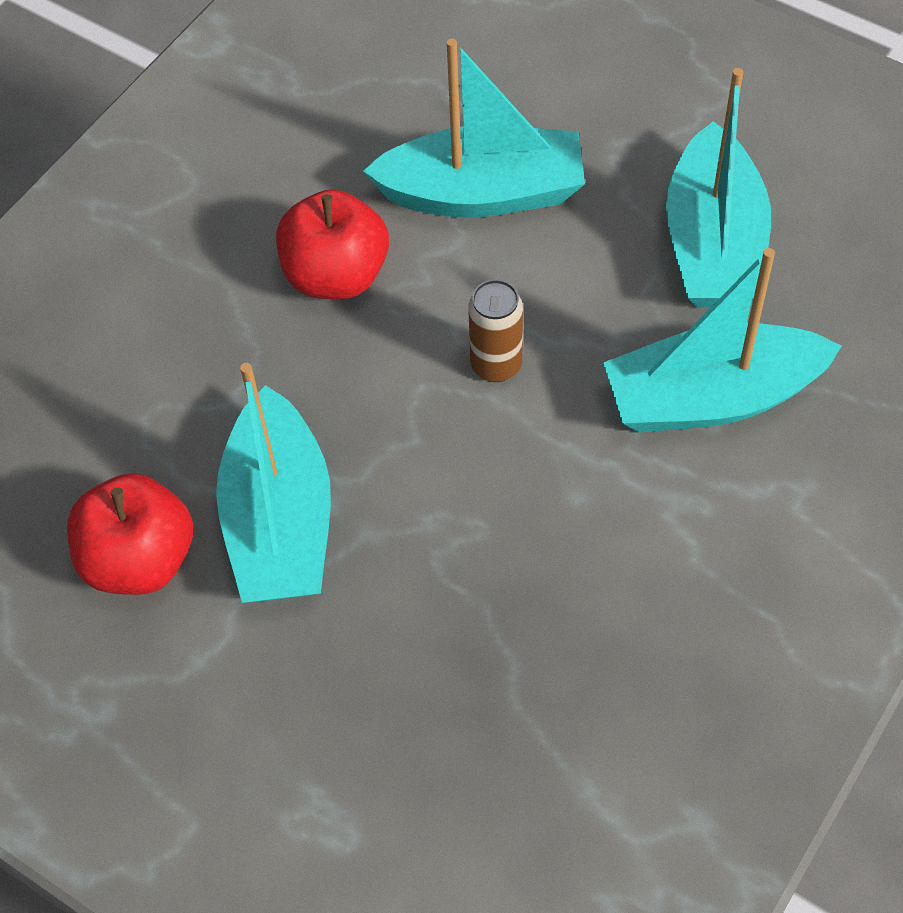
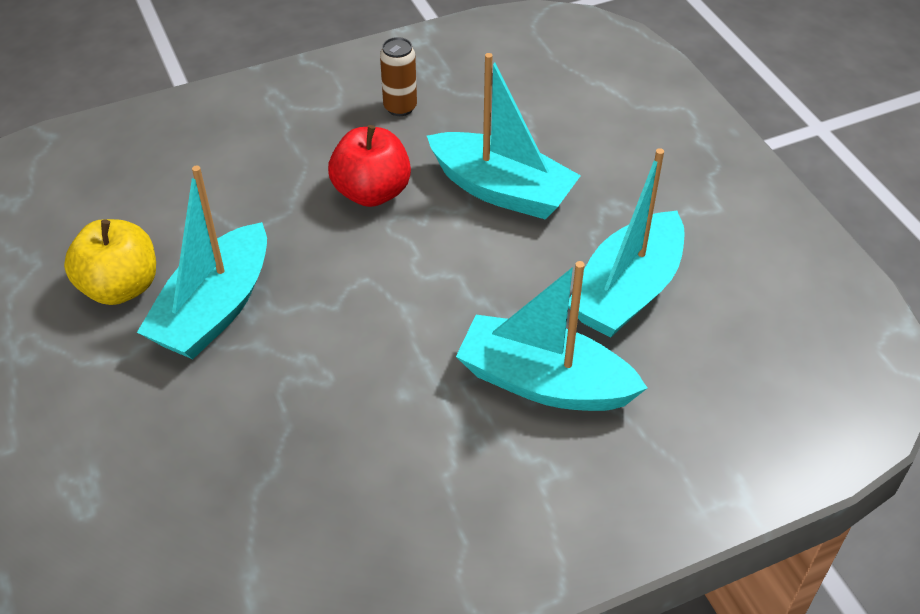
camera: 30 degrees right, 10 degrees down
(139, 560) = (120, 287): red apple -> yellow apple
(496, 365) = (422, 290): brown can -> brown can (400, 107)

